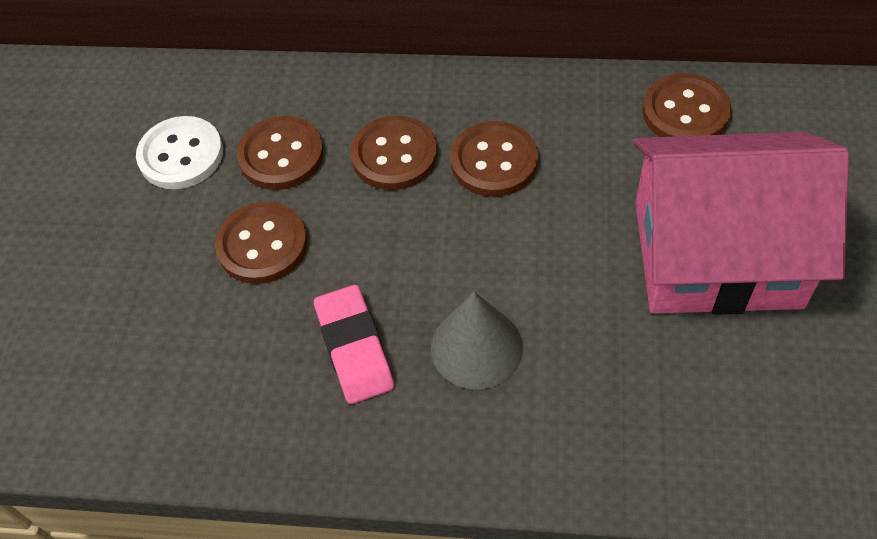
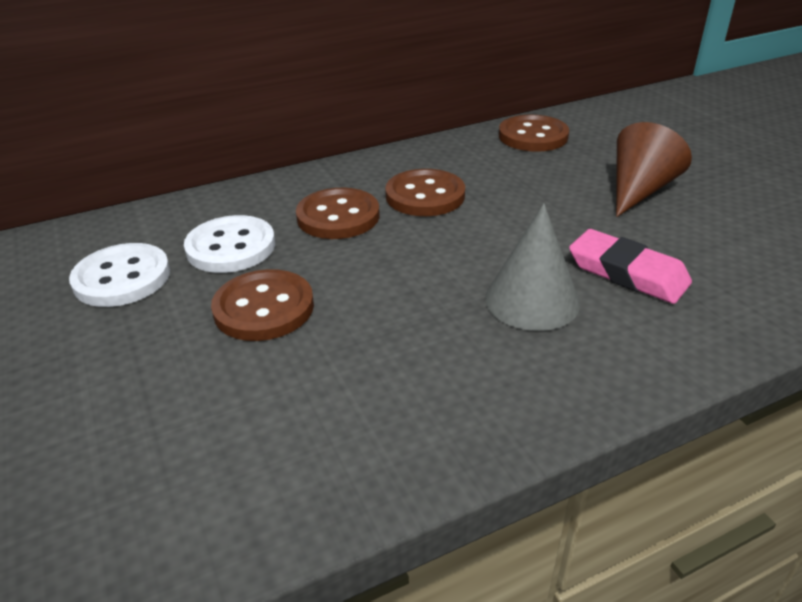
camera: 35 degrees left, 20 degrees down
(281, 155) = (231, 247): brown button -> white button
(354, 347) = (425, 342): pink eraser -> pink eraser (627, 273)
(716, 254) = (639, 190): pink house -> brown cone

